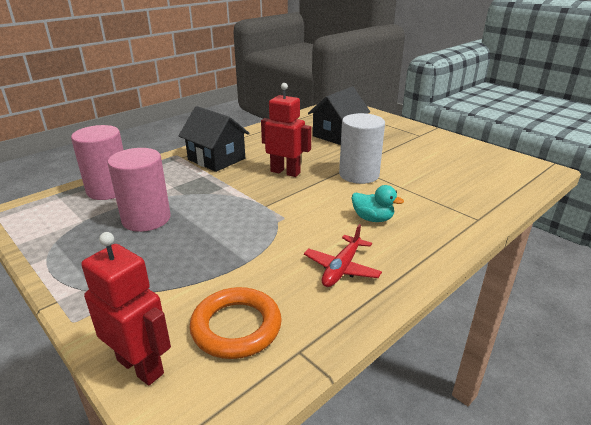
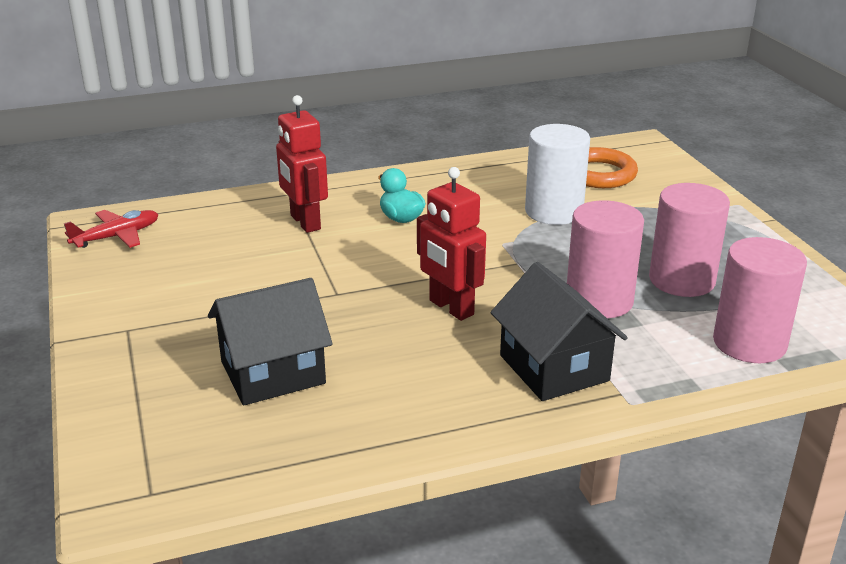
camera: 155 degrees left, 0 degrees up
(141, 366) = (676, 170): red robot -> red robot (304, 222)
(202, 193) = (599, 301): none -> pink cylinder
(341, 268) = (481, 187): red plane -> red plane (117, 236)
(359, 175) = (345, 276): white cylinder -> white cylinder (554, 211)

